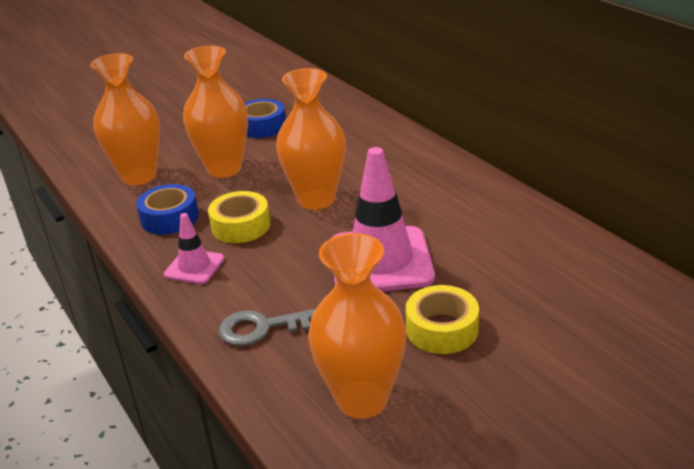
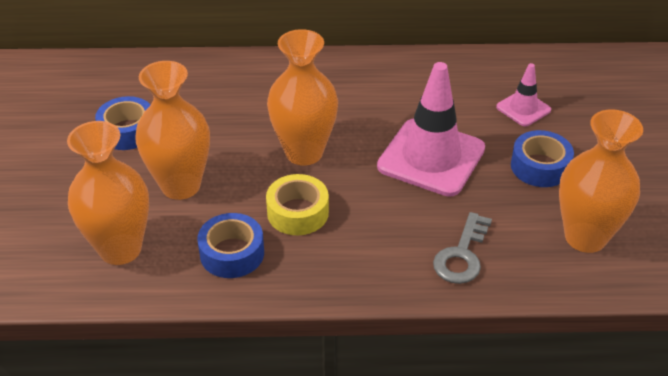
camera: 60 degrees left, 10 degrees up
(194, 267) = (334, 265): pink traffic cone -> pink traffic cone (523, 108)
(442, 329) = (540, 166): yellow tape -> blue tape

